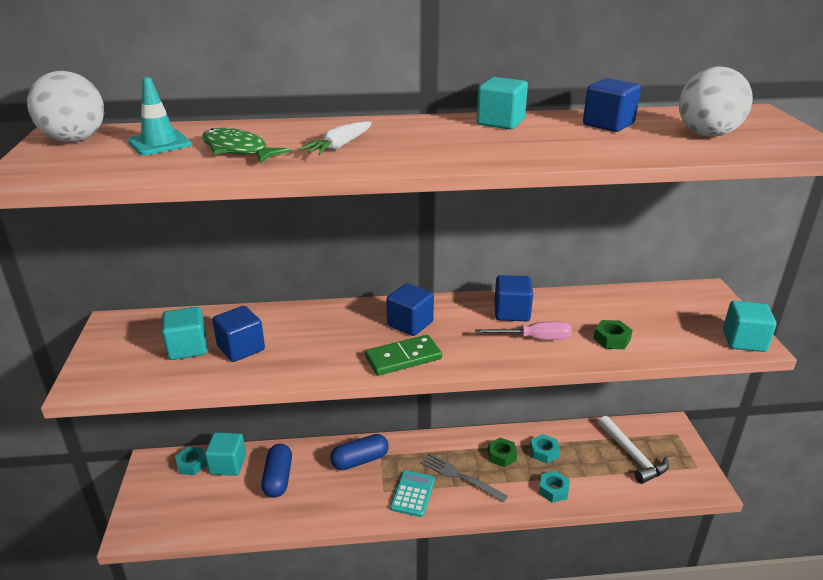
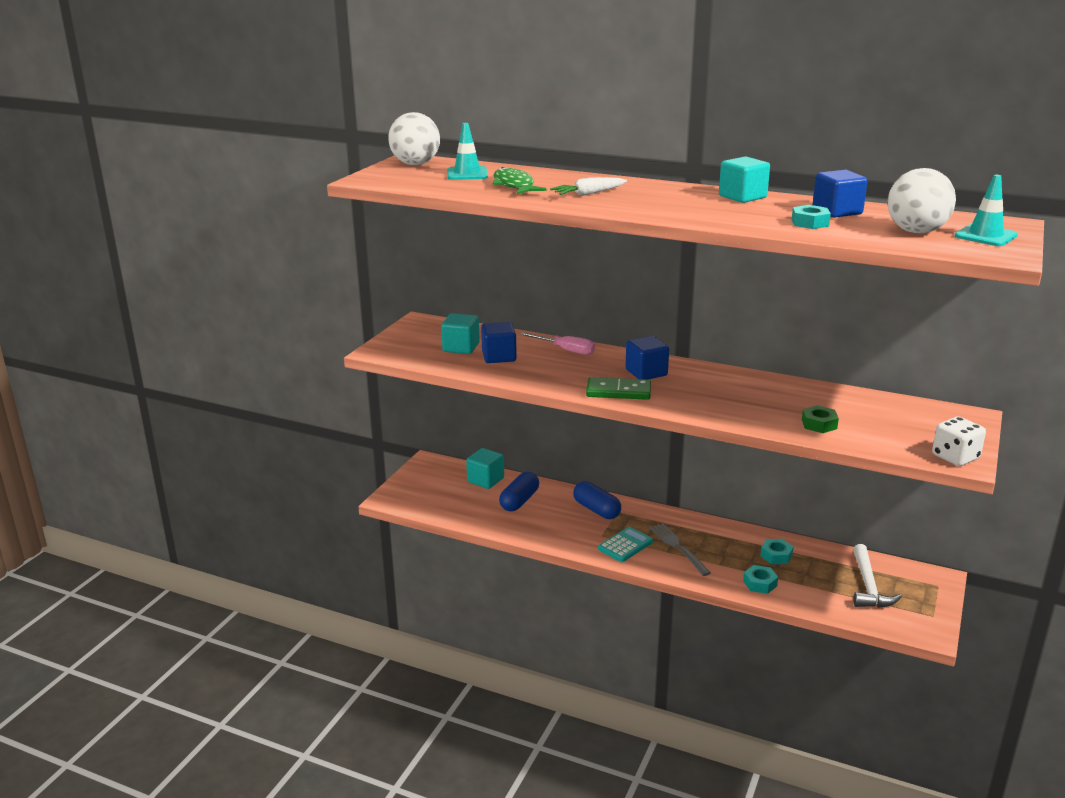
camera: 30 degrees right, 5 degrees down
(191, 464) = (458, 471): turquoise nut -> turquoise nut (810, 223)
(360, 460) = (596, 510): blue capsule -> blue capsule turned 45 degrees clockwise
(501, 455) = (731, 545): green nut -> none
(511, 312) = (745, 386): blue cube -> none
(534, 338) = (746, 407): pink screwdriver -> pink screwdriver (566, 350)
(744, 341) = (955, 457): turquoise cube -> white dice
(764, 128) = (985, 236): none -> turquoise traffic cone

